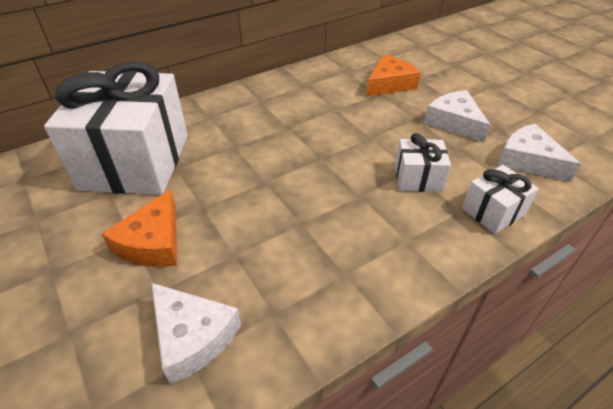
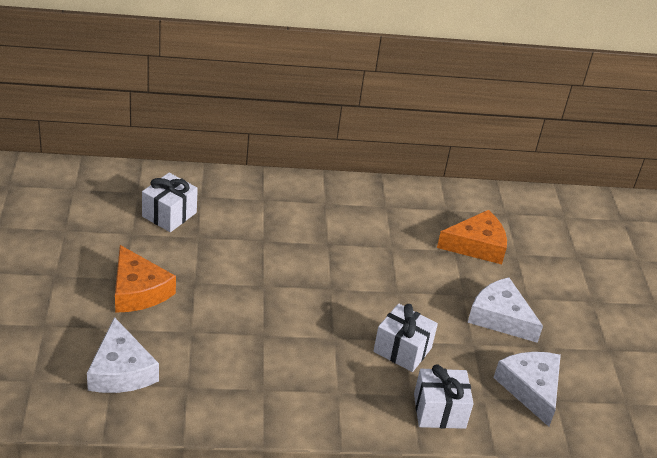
camera: 25 degrees right, 5 degrees down
(135, 162) = (169, 214): white gift -> white gift, size x0.45
(153, 242) = (138, 291): orange cheese -> orange cheese turned 75 degrees counterclockwise
(454, 122) = (500, 317): white cheese -> white cheese turned 45 degrees counterclockwise

